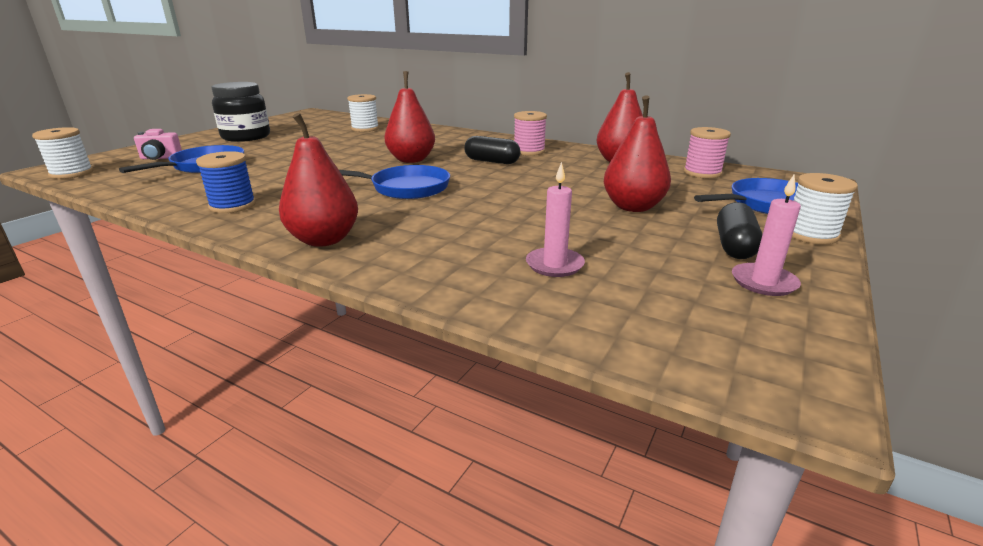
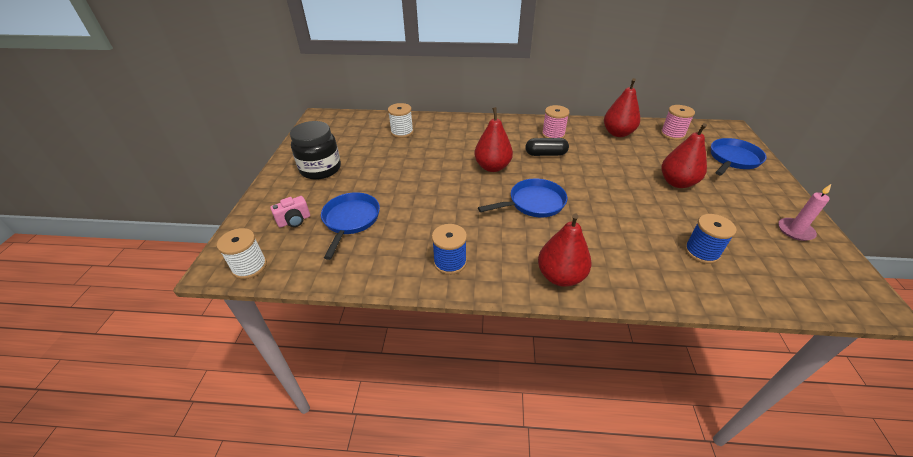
camera: 25 degrees left, 15 degrees up
(554, 265) = (701, 252): pink candle -> blue spool
(734, 246) = (756, 204): black capsule -> none
(810, 234) = (775, 182): white spool -> none

